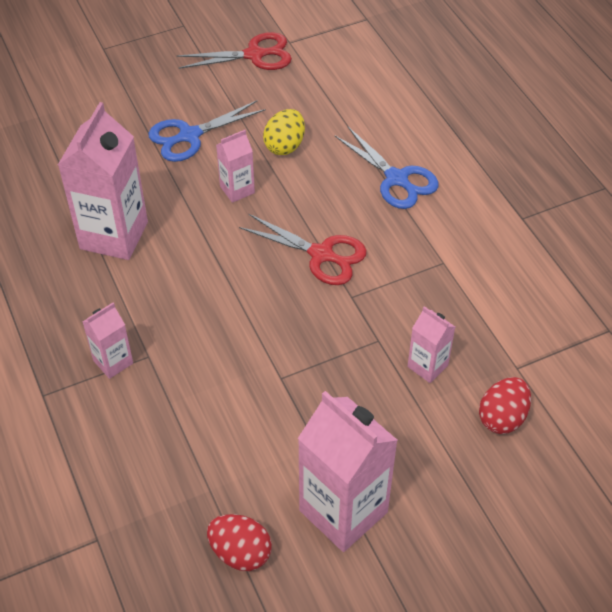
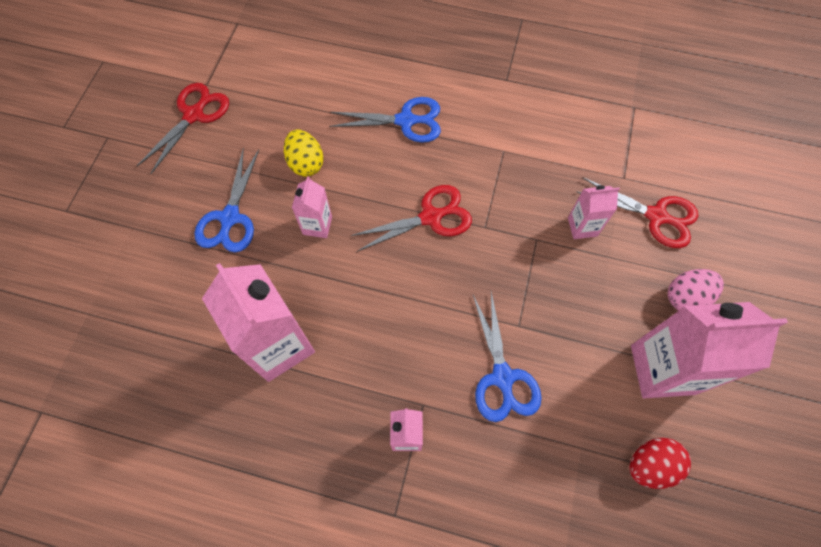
camera: 50 degrees left, 15 degrees up
(221, 395) = (502, 378): none -> blue scissors
(438, 490) = (685, 297): none -> pink egg
(502, 417) = (656, 216): red egg -> red scissors

